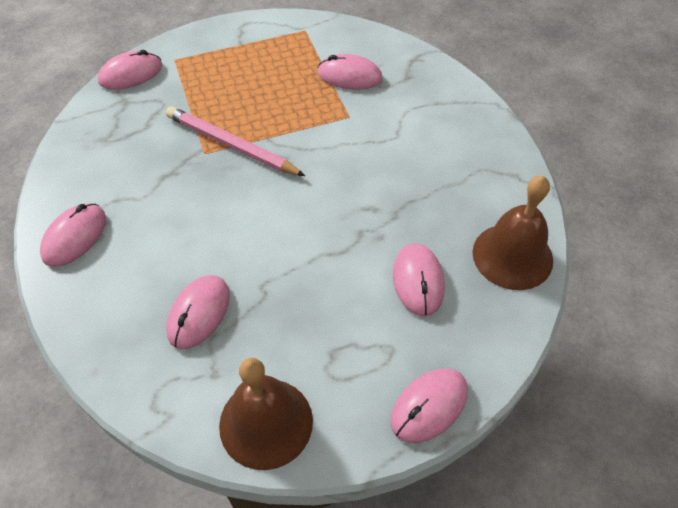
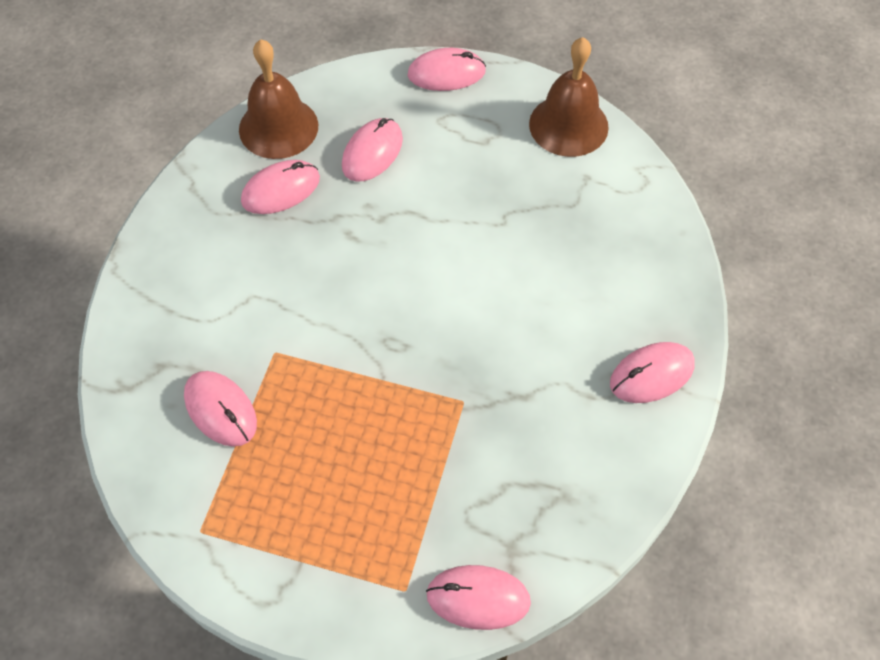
camera: 145 degrees left, 5 degrees up
(199, 313) = (571, 230): pink mouse -> pink mouse (281, 190)
(231, 145) = (428, 393): pink pencil -> none

